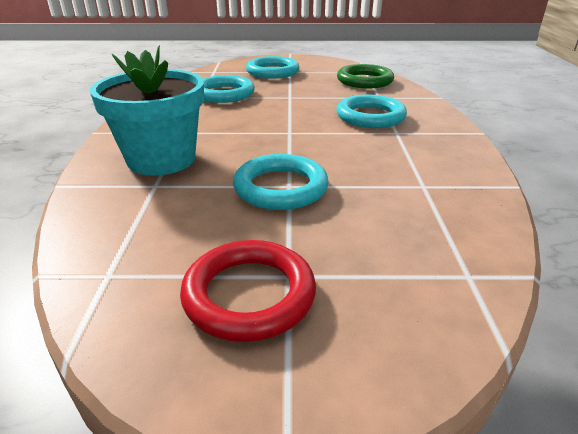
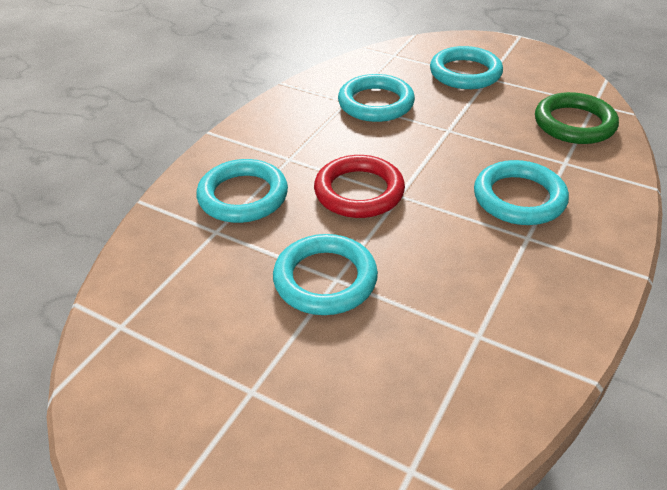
camera: 30 degrees right, 10 degrees up
(161, 159) = (243, 196): turquoise flower pot -> turquoise ring
(249, 295) = (205, 397): red ring -> red ring (359, 192)

